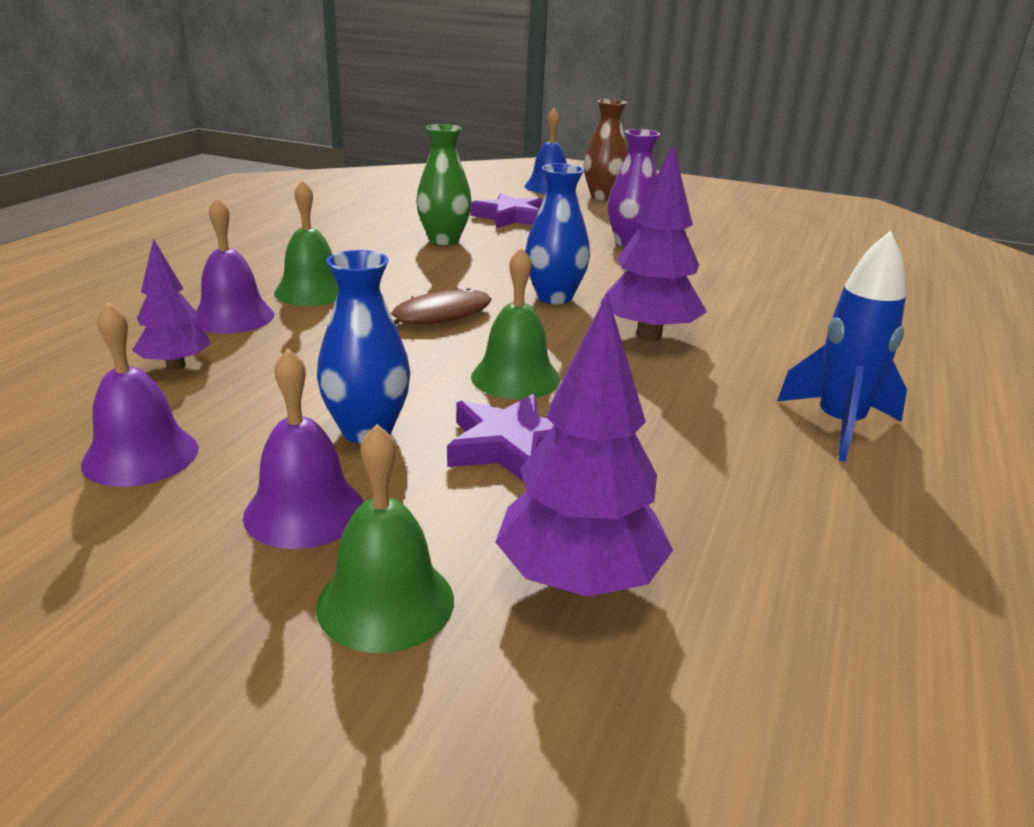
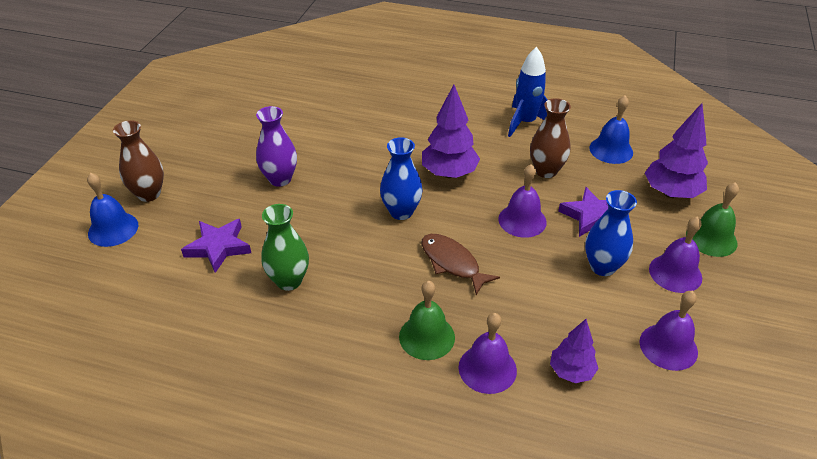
camera: 95 degrees left, 15 degrees up
(515, 378) = (522, 220): green bell -> purple bell
(663, 422) = (546, 171): none -> brown vase
(760, 522) = (611, 150): none -> blue bell

